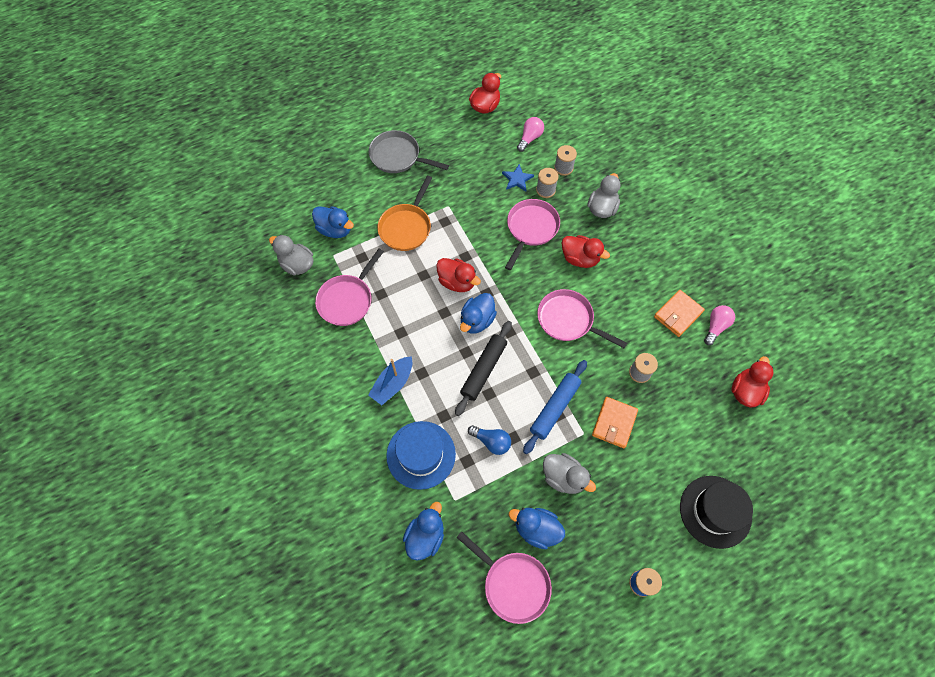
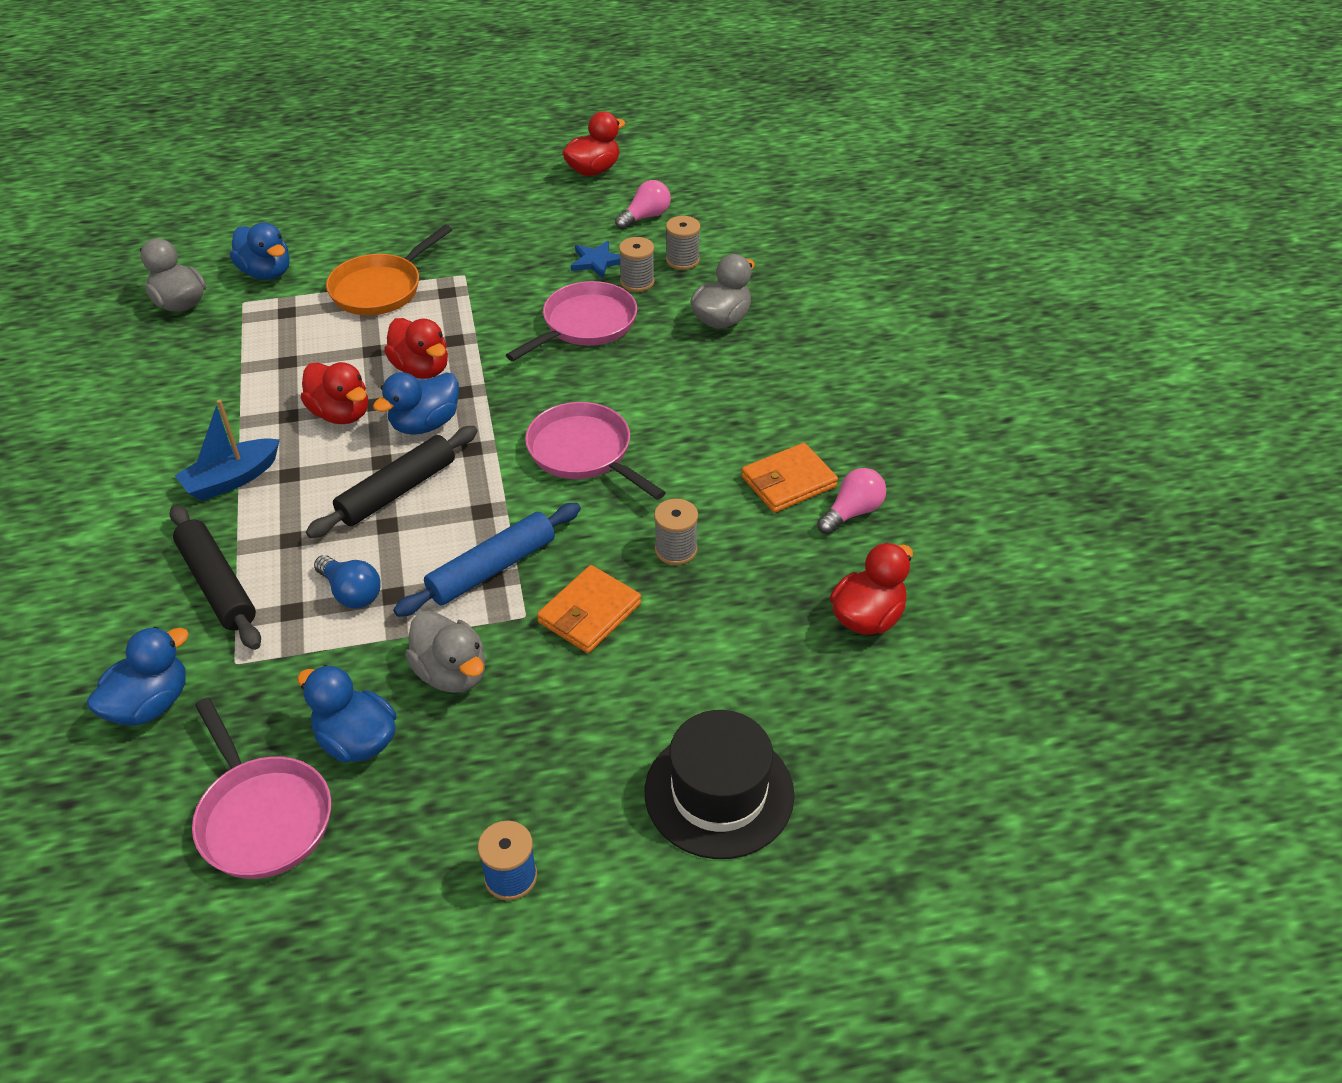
camera: 15 degrees right, 20 degrees down
(347, 300) = (229, 359): pink pan -> none
(398, 156) = (420, 206): grey pan -> none
(421, 455) = (217, 585): blue hat -> black rolling pin
(580, 258) = (649, 376): red duck -> red duck (341, 414)

